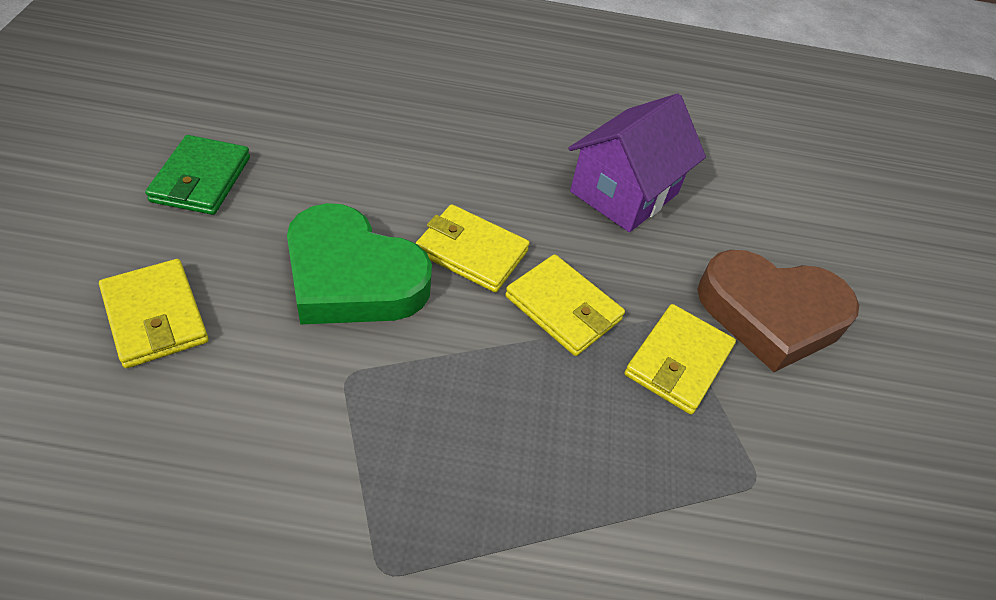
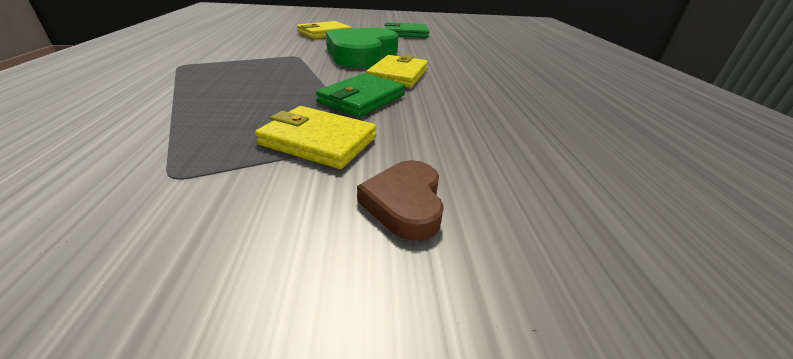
camera: 85 degrees right, 15 degrees down
(563, 308) = (362, 99): yellow wallet -> green wallet
(624, 193) = (516, 121): purple house -> none
(771, 314) = (405, 203): brown heart -> brown heart, size x0.51

